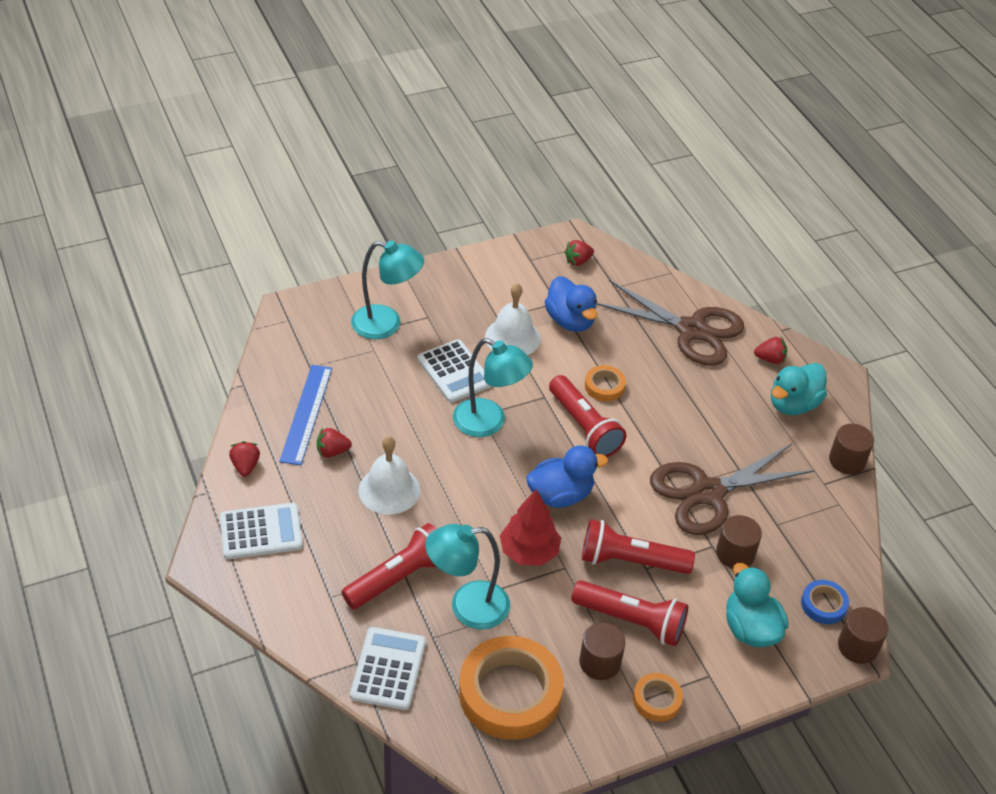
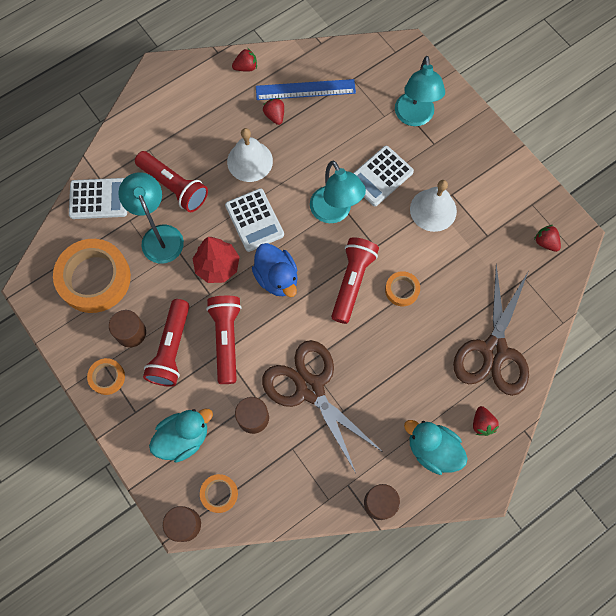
camera: 80 degrees right, 25 degrees up
(261, 532) = (192, 93): white calculator -> white calculator (254, 220)
(489, 423) = (334, 212): turquoise lamp -> turquoise lamp turned 45 degrees counterclockwise
(570, 321) = (469, 250): blue duck -> none
(584, 427) = (352, 282): red flashlight -> red flashlight turned 150 degrees clockwise
(823, 605) = (219, 493): blue tape -> orange tape

